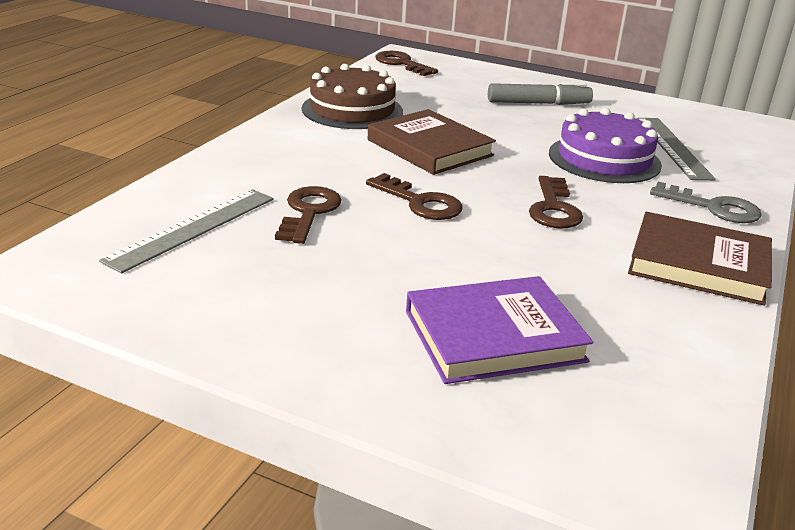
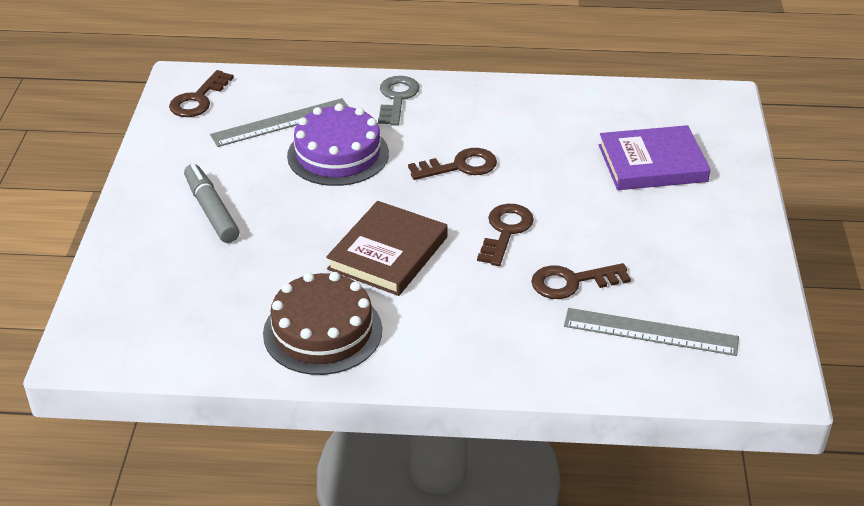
camera: 110 degrees left, 10 degrees up
(401, 63) = (124, 342): brown key -> brown key (198, 99)
(494, 336) = (652, 163): purple book -> purple book turned 60 degrees counterclockwise
(698, 264) = (495, 100): brown book -> none

